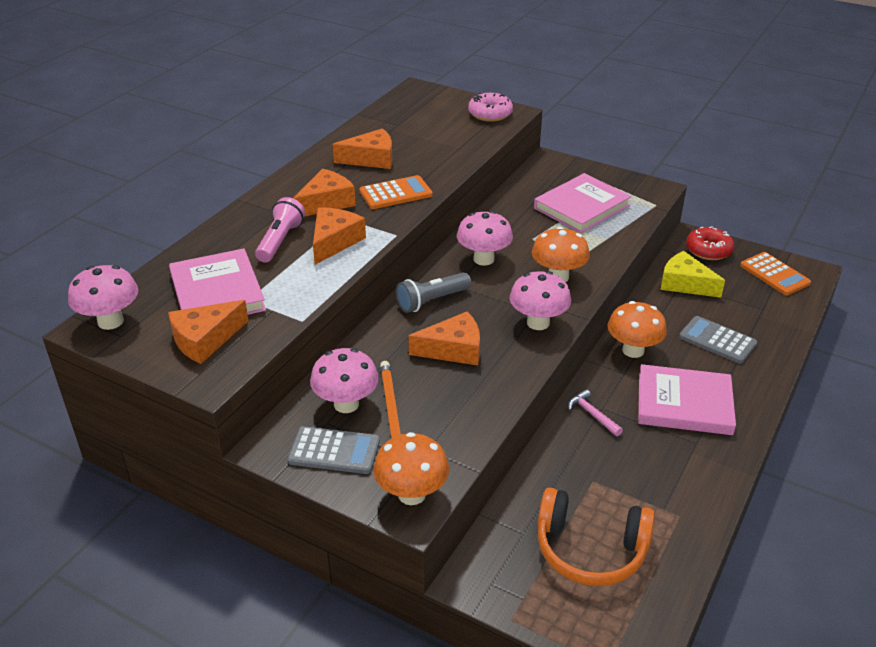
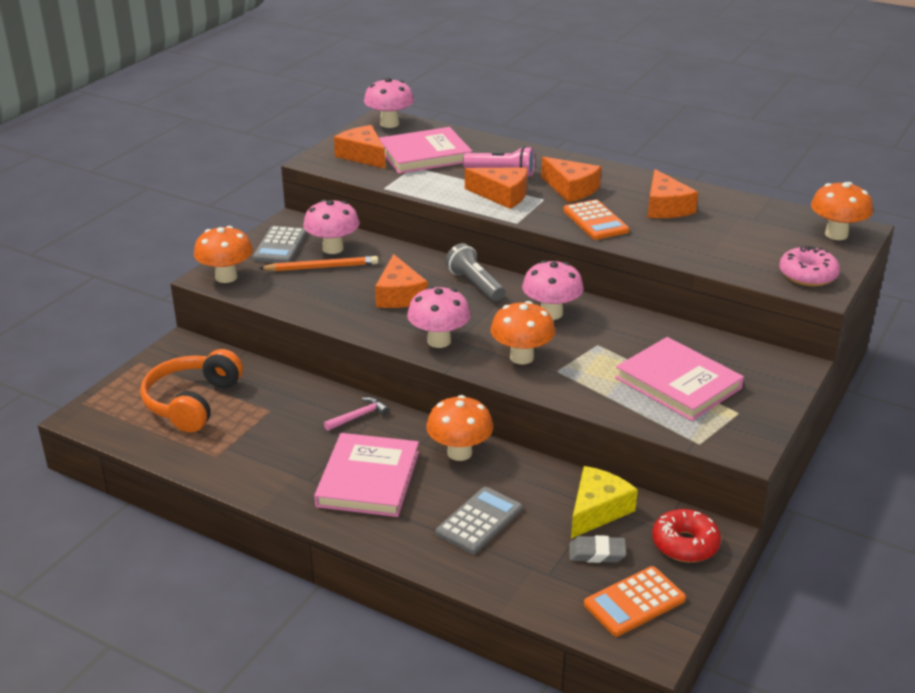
camera: 90 degrees right, 5 degrees down
(425, 97) = (836, 234): none -> orange mushroom
(732, 287) = (597, 553): none -> grey eraser

